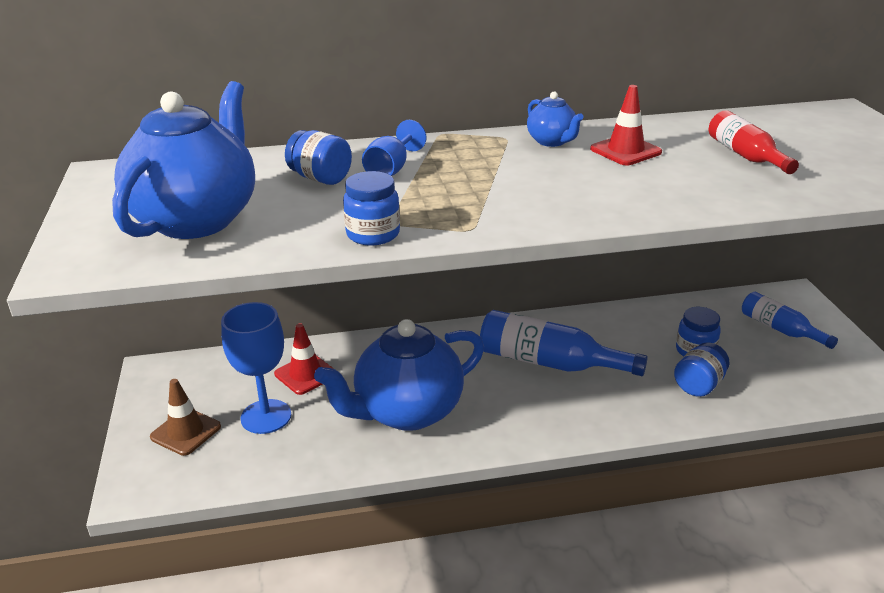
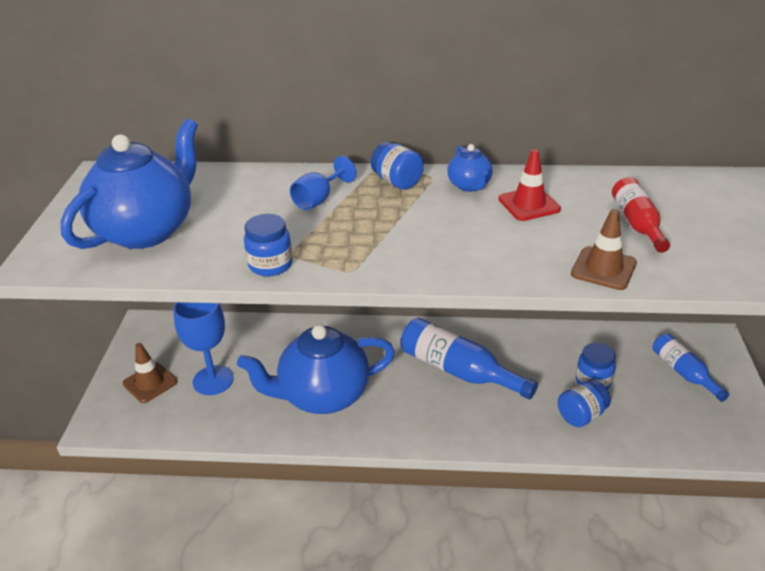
camera: 15 degrees right, 5 degrees up
(305, 374) = (256, 348): red traffic cone -> none
(320, 178) = (258, 201): blue jar -> blue jar (397, 182)
(739, 196) = (603, 268): none -> brown traffic cone

